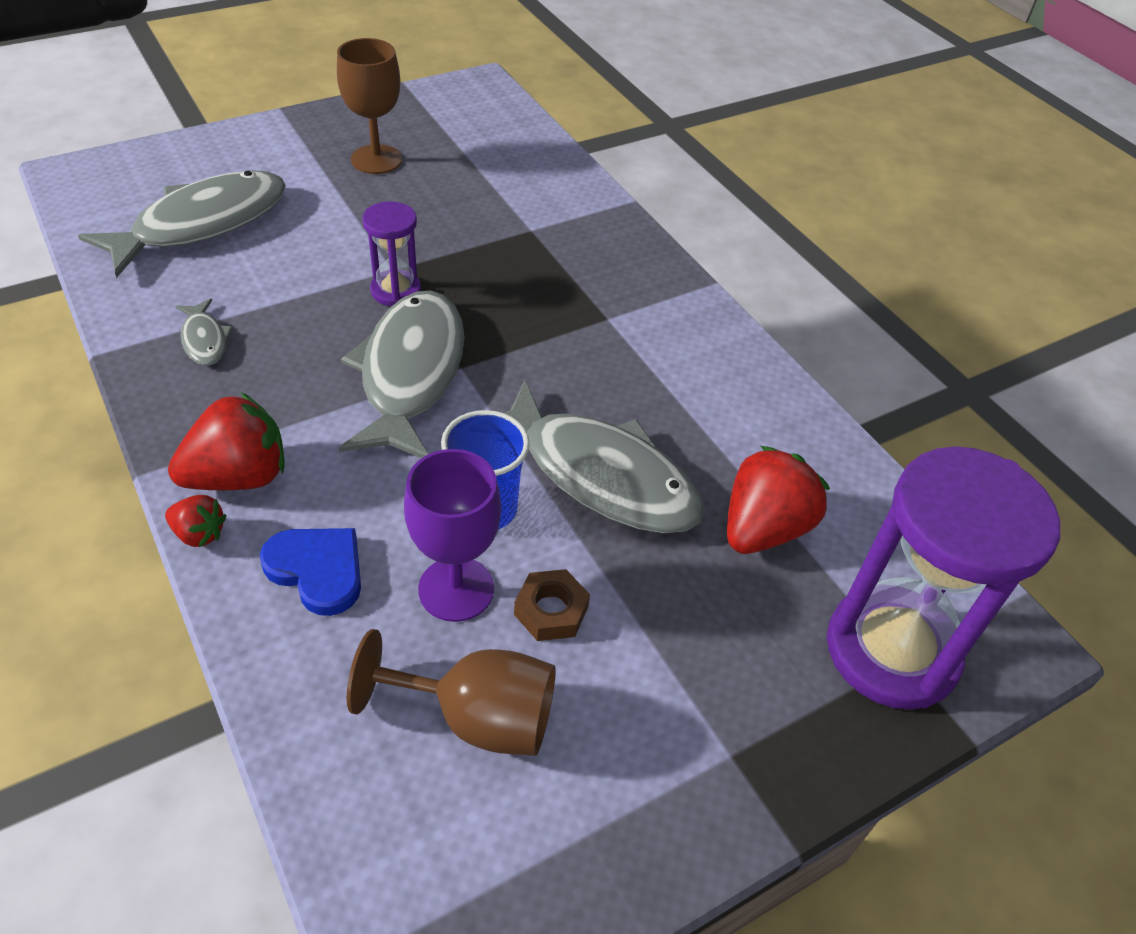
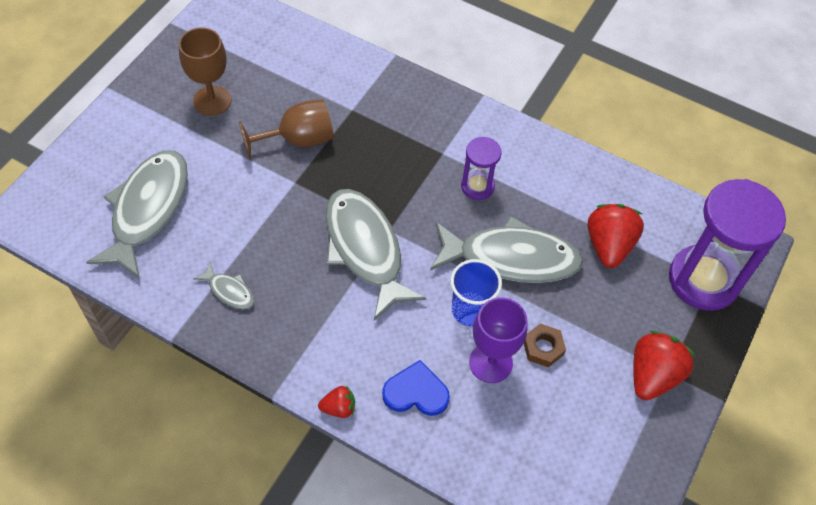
camera: 30 degrees left, 10 degrees up
(239, 476) = (329, 364): red strawberry -> red strawberry (653, 375)
(396, 291) = (310, 197): purple hourglass -> purple hourglass (477, 186)
(477, 717) = (550, 420): brown goblet -> brown goblet (298, 140)

